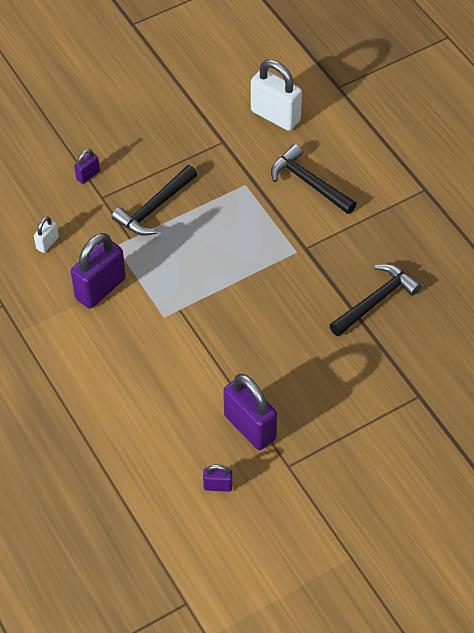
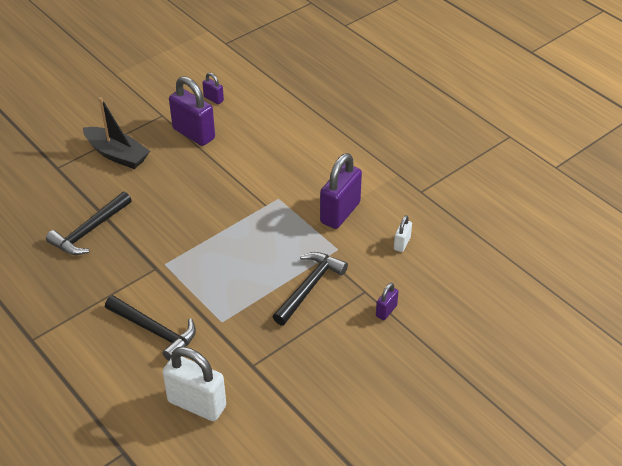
camera: 170 degrees right, 10 degrees down
(218, 486) = (213, 99): purple padlock -> purple padlock turned 45 degrees clockwise
(346, 406) = (117, 154): none -> black boat

